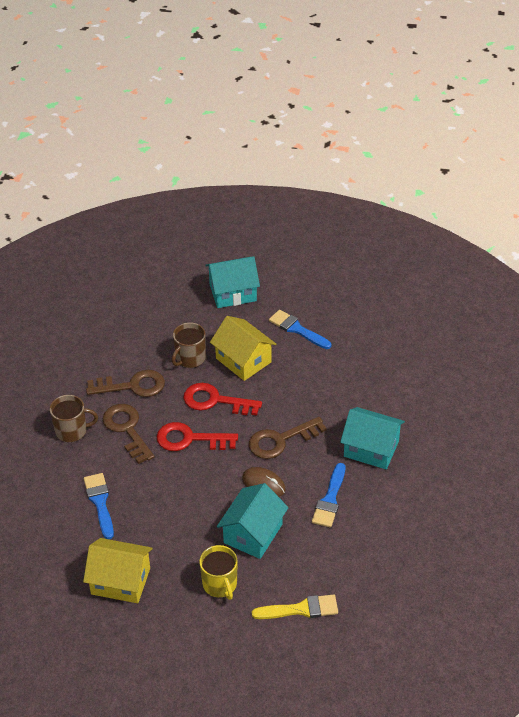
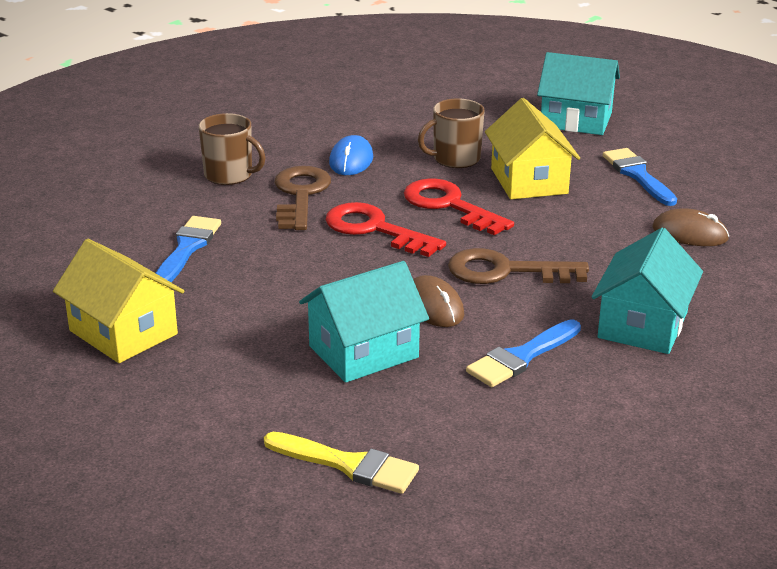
camera: 30 degrees right, 15 degrees down
(132, 386) = (351, 160): brown key -> blue mouse
(220, 584) = (255, 388): yellow mug -> none
(352, 367) = (690, 233): none -> brown mouse
(371, 449) = (642, 325): turquoise house -> turquoise house turned 60 degrees clockwise

